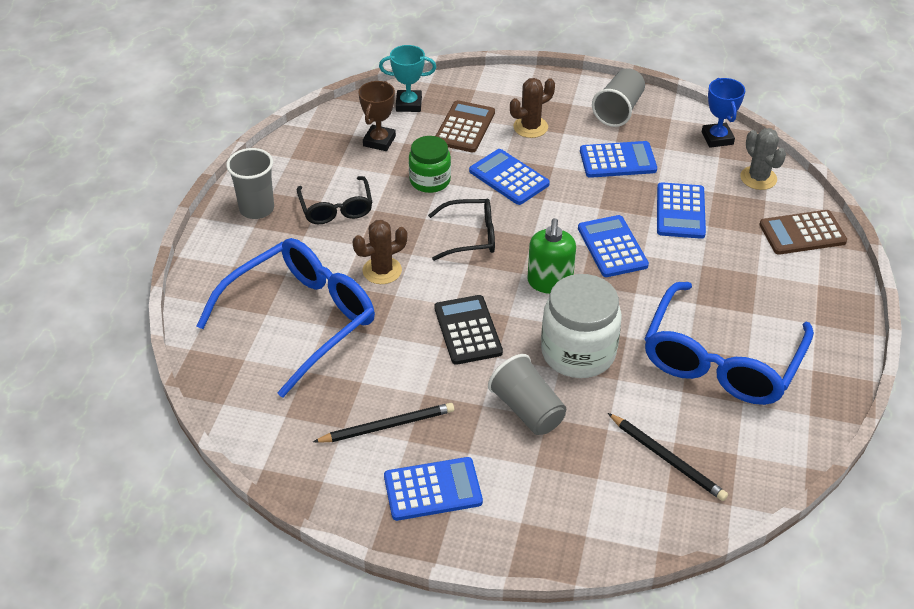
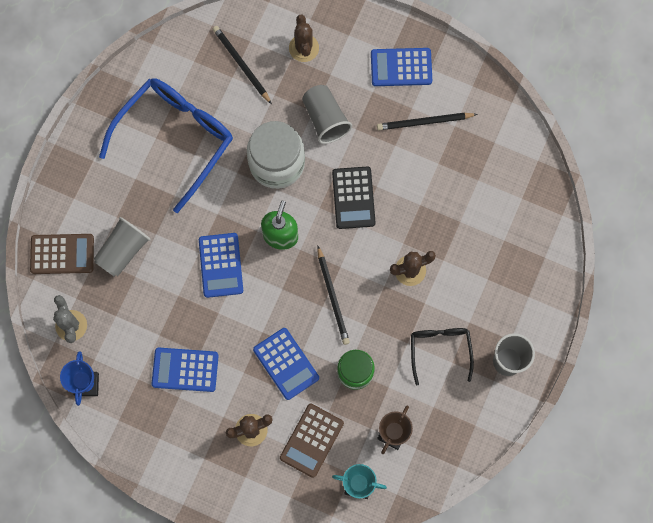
camera: 170 degrees left, 30 degrees up
(301, 320) = (478, 229): blue glasses -> none
(470, 236) = (333, 297): black glasses -> black pencil
(584, 494) = (304, 48): none -> brown cactus
(618, 110) = (163, 440): grey cup -> grey cup (123, 251)
(680, 211) = (152, 296): blue calculator -> none

